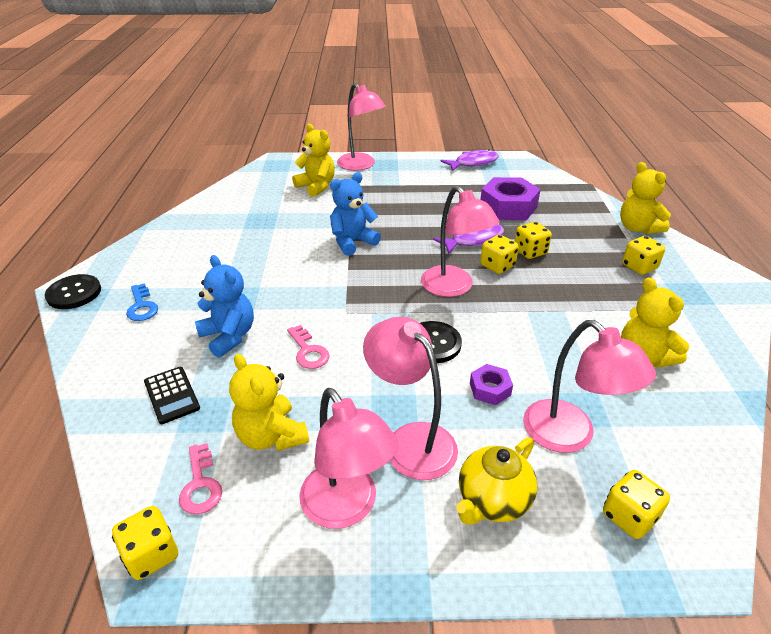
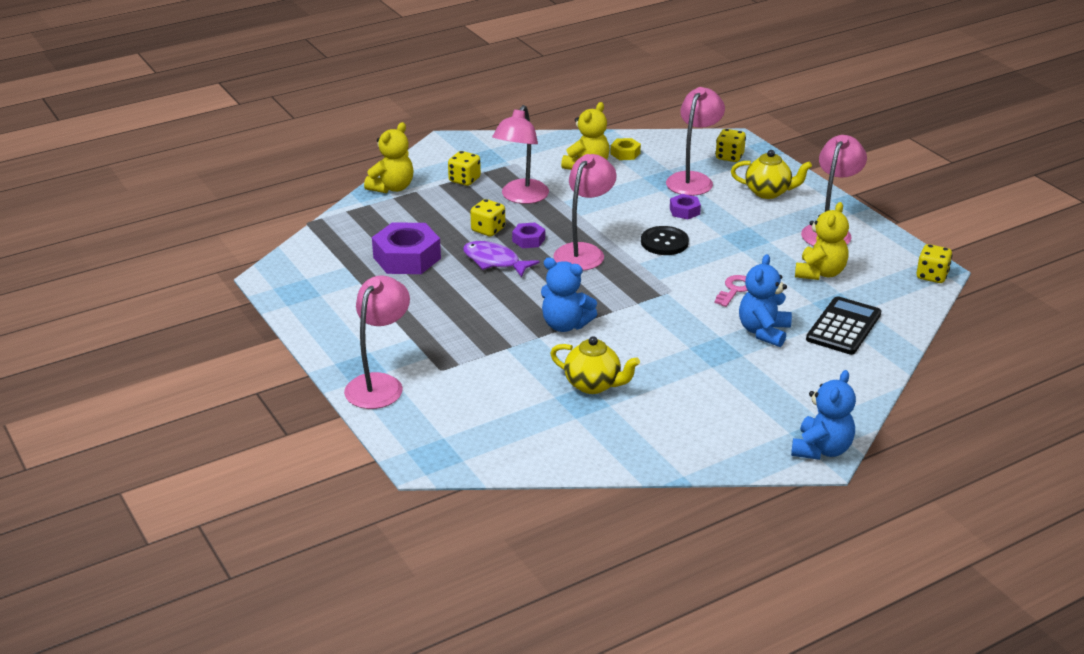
camera: 120 degrees left, 5 degrees down
(74, 293) = (821, 449): black button -> blue teddy bear
(142, 306) = (787, 397): blue key -> none
(172, 395) = (843, 327): black calculator -> black calculator, size x1.51
(201, 485) = (880, 281): pink key -> none
(270, 229) = (593, 385): none -> yellow teapot
(316, 186) = (468, 395): yellow teddy bear -> none
(411, 440) = (760, 226): pink lamp -> pink lamp (521, 197)
(473, 163) = (306, 304): purple fish -> none
(497, 266) = (528, 240): yellow dice -> purple nut
(673, 403) = (625, 153): none -> yellow nut

